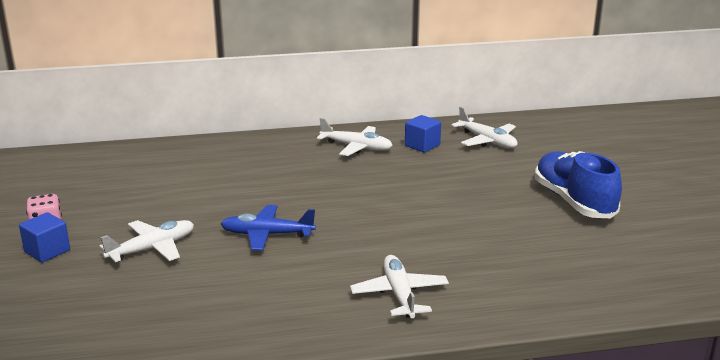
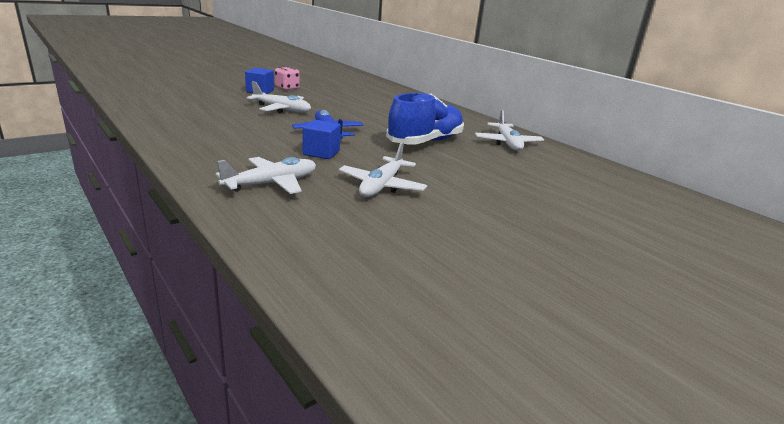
camera: 60 degrees right, 0 degrees up
(422, 145) = (555, 165): blue cube -> blue cube (321, 153)
(487, 141) = (620, 192): white plane -> white plane (382, 186)
(573, 201) = (560, 255): blue shoe -> blue shoe (425, 142)

